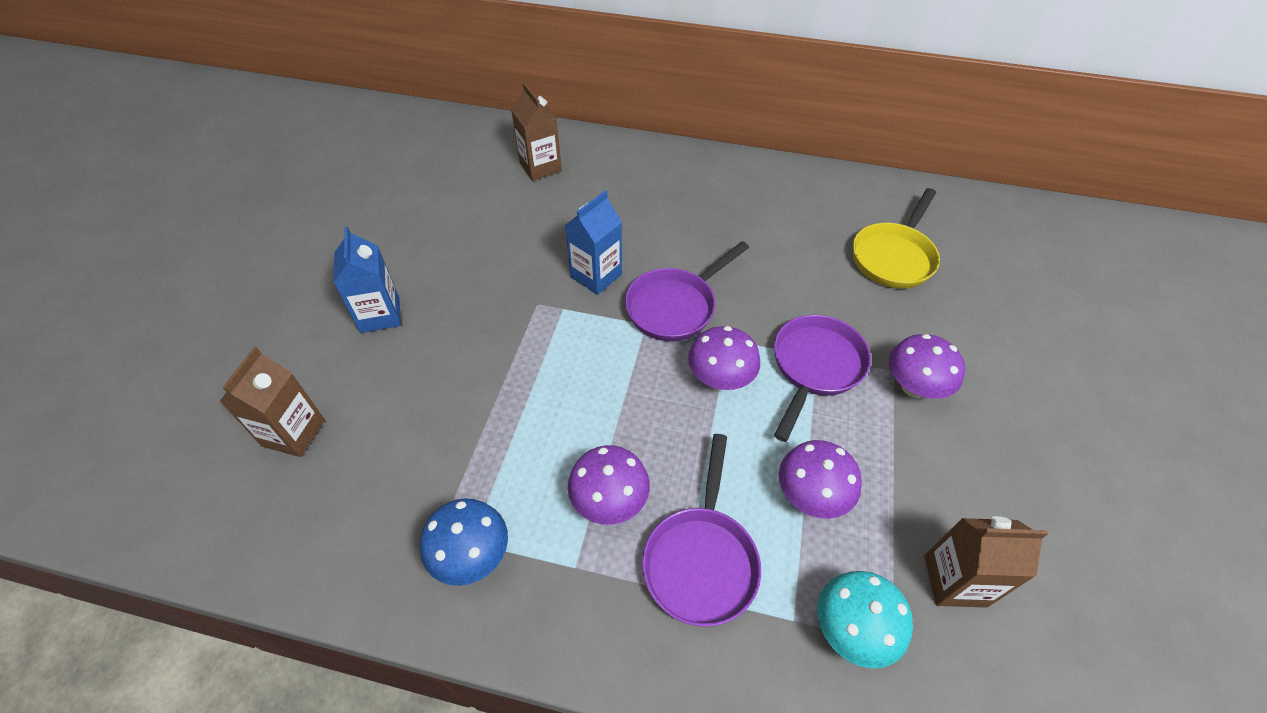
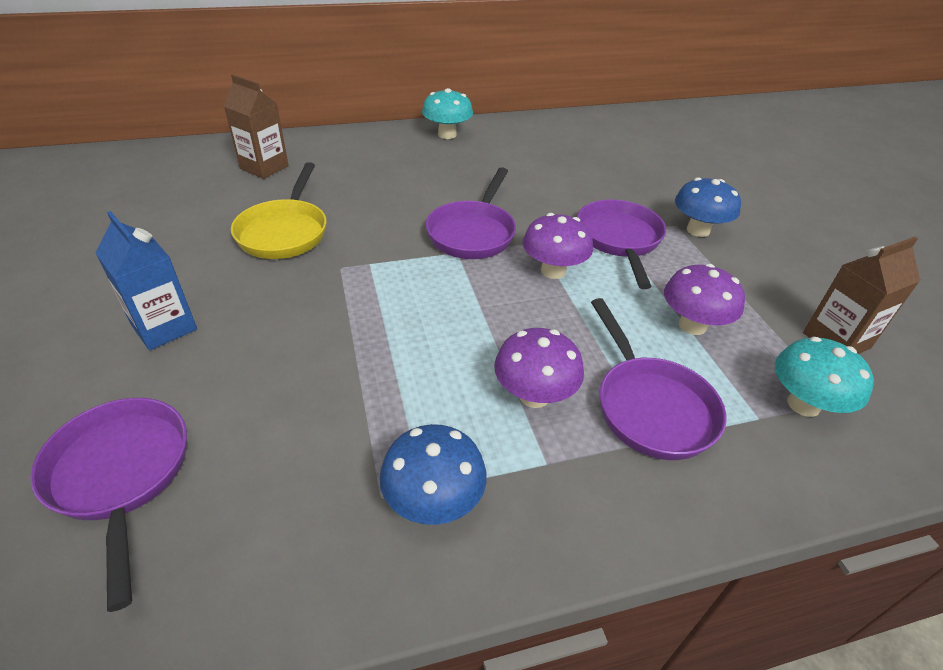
camera: 30 degrees left, 10 degrees down
(294, 433) = (121, 475): brown carton -> purple pan
(596, 276) = (382, 231): blue carton -> none
(733, 173) = (447, 134): none -> turquoise mushroom
(894, 257) = (613, 157): yellow pan -> yellow pan (284, 232)
(914, 386) = (698, 230): purple mushroom -> blue mushroom

